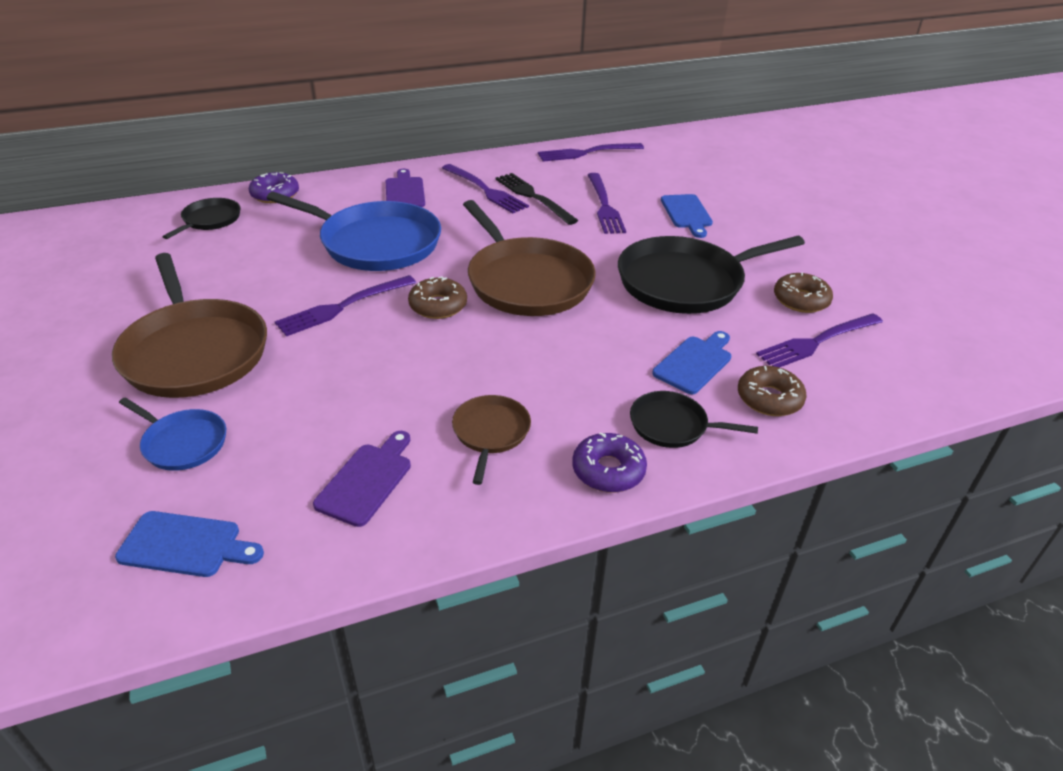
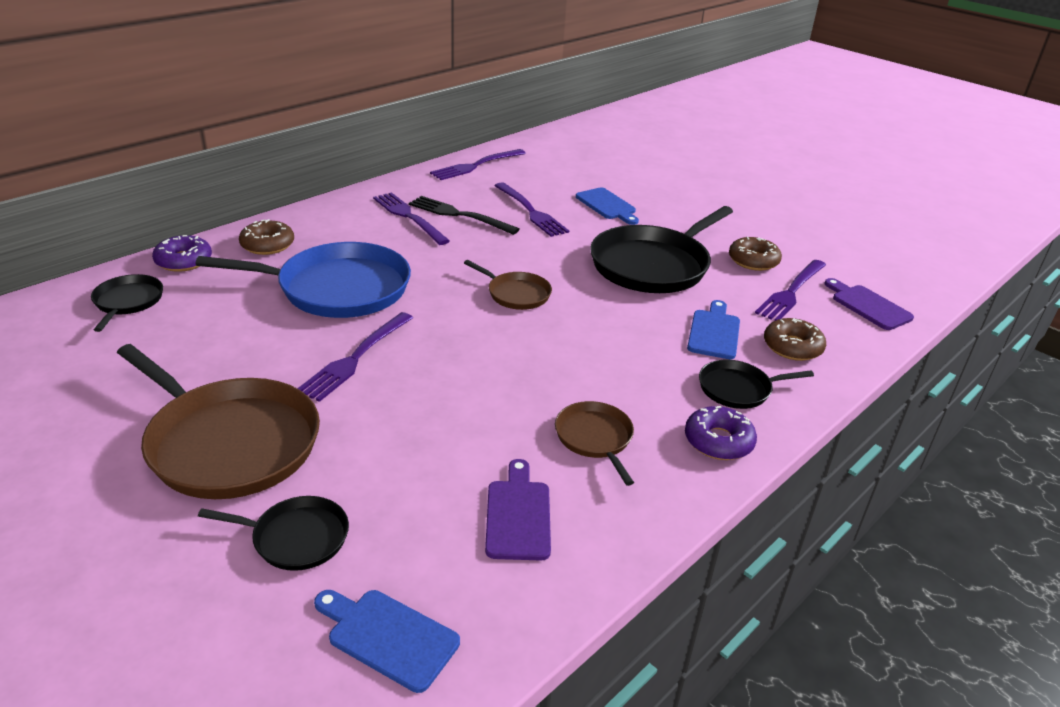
camera: 25 degrees left, 5 degrees down
(182, 443) = (296, 538): blue pan -> black pan
(186, 545) = (388, 636): blue cutting board -> blue cutting board turned 135 degrees counterclockwise
(405, 191) = (326, 232): purple cutting board -> purple cutting board (868, 306)
(438, 306) = (451, 335): brown donut -> brown donut (267, 245)
(486, 190) = (408, 217): purple fork -> purple fork turned 150 degrees counterclockwise
(526, 281) = (516, 294): brown pan -> brown pan, size x0.50

